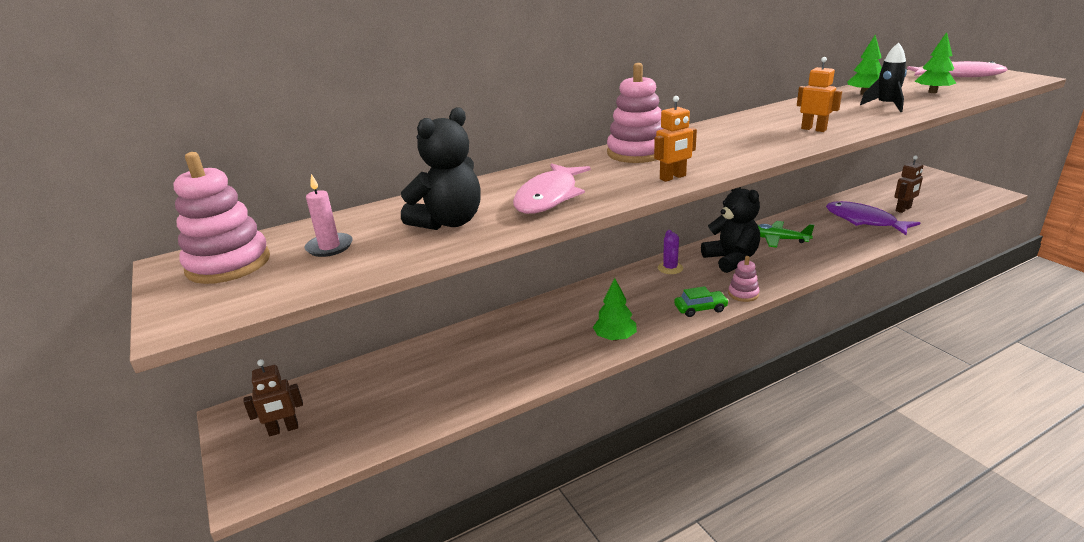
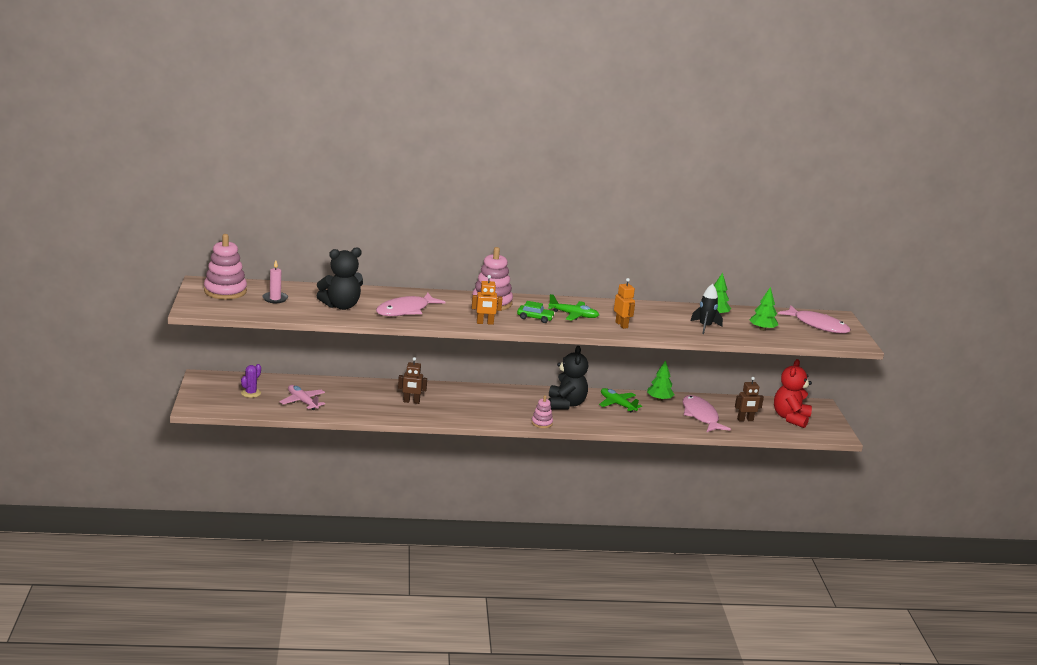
camera: 20 degrees right, 5 degrees down
(283, 429) = (223, 391): brown robot -> brown robot (411, 402)
(421, 394) = (302, 402): none -> pink plane
(615, 338) = (434, 415): green tree -> green tree (659, 399)
(670, 268) = (518, 394): purple cactus -> purple cactus (251, 393)
(700, 309) = (503, 420): green car -> green car (535, 318)
(747, 136) = (574, 315): none -> green plane
(864, 221) = (701, 416): purple fish -> pink fish
(930, 193) = (790, 418): none -> red teddy bear

